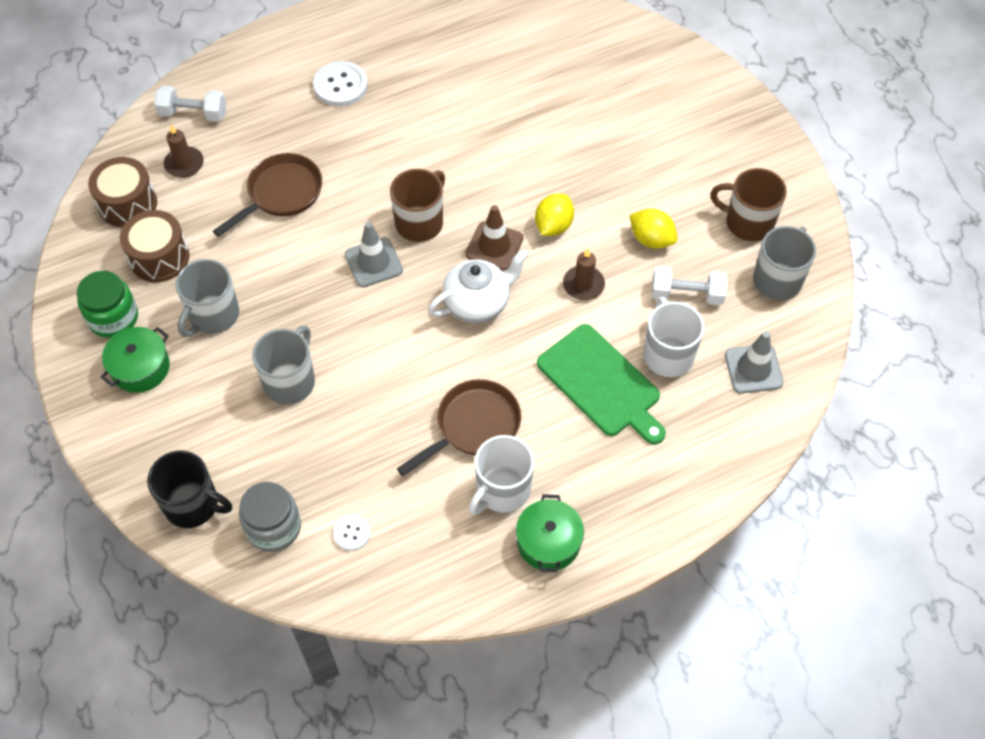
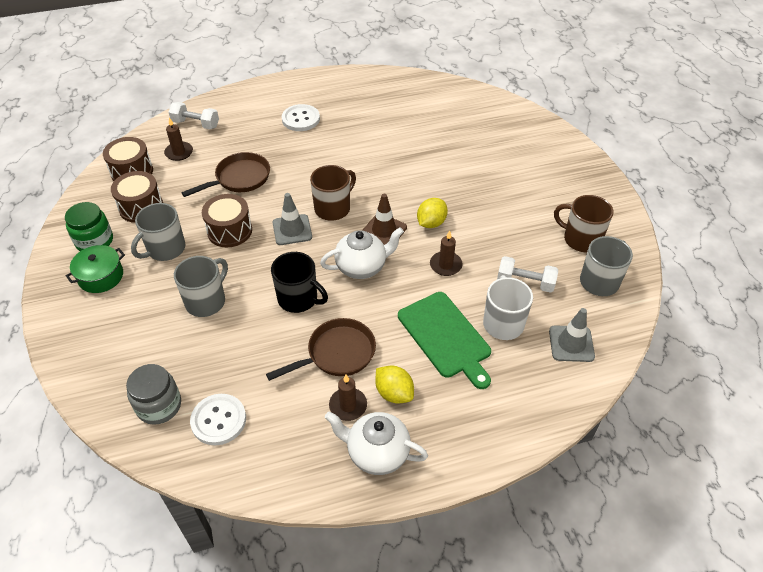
camera: 10 degrees right, 10 degrees down
(193, 504) = (103, 379): black mug -> black mug (298, 299)
(291, 276) = (229, 231): none -> brown drum
(352, 533) = (218, 420): white button -> white button, size x1.81
(502, 490) = (348, 405): white mug -> brown candle
(548, 542) = (376, 453): green pot -> white teapot
(651, 239) = (504, 241): yellow lemon -> yellow lemon (394, 393)

